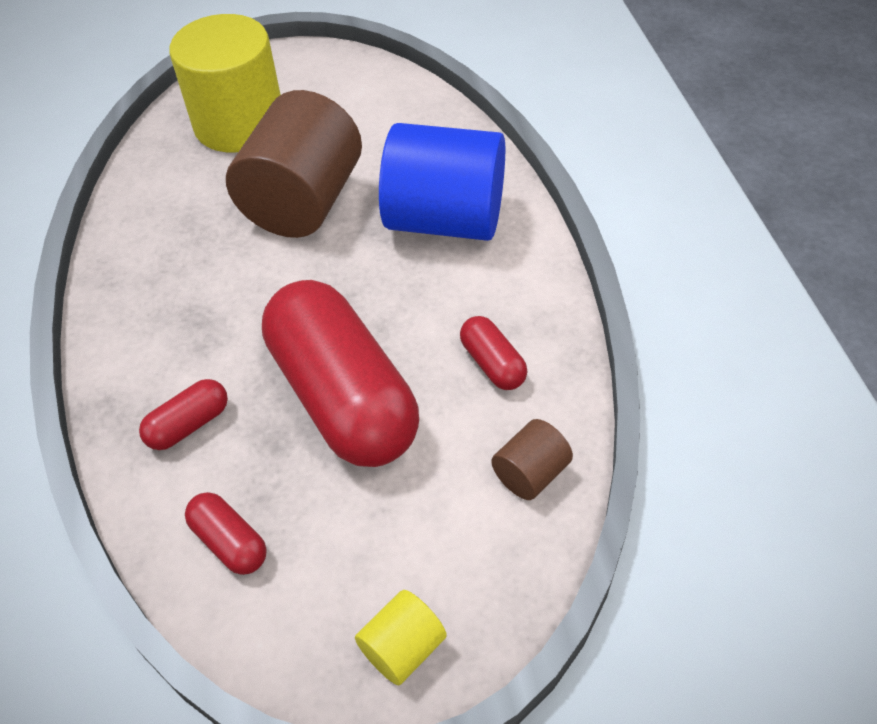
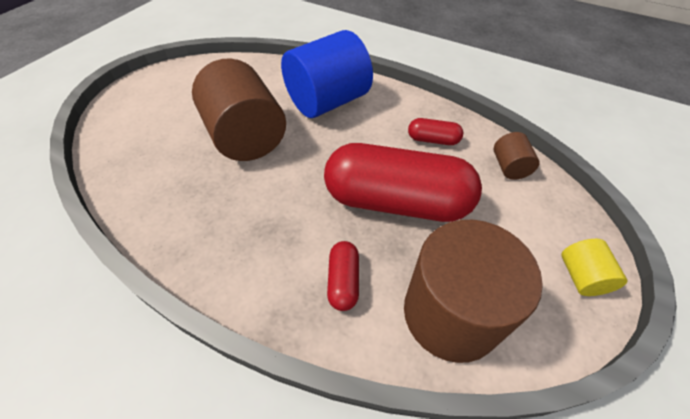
camera: 50 degrees left, 0 degrees up
(230, 542) = (451, 313): red capsule -> brown cylinder
(239, 123) = (153, 125): yellow cylinder -> none

